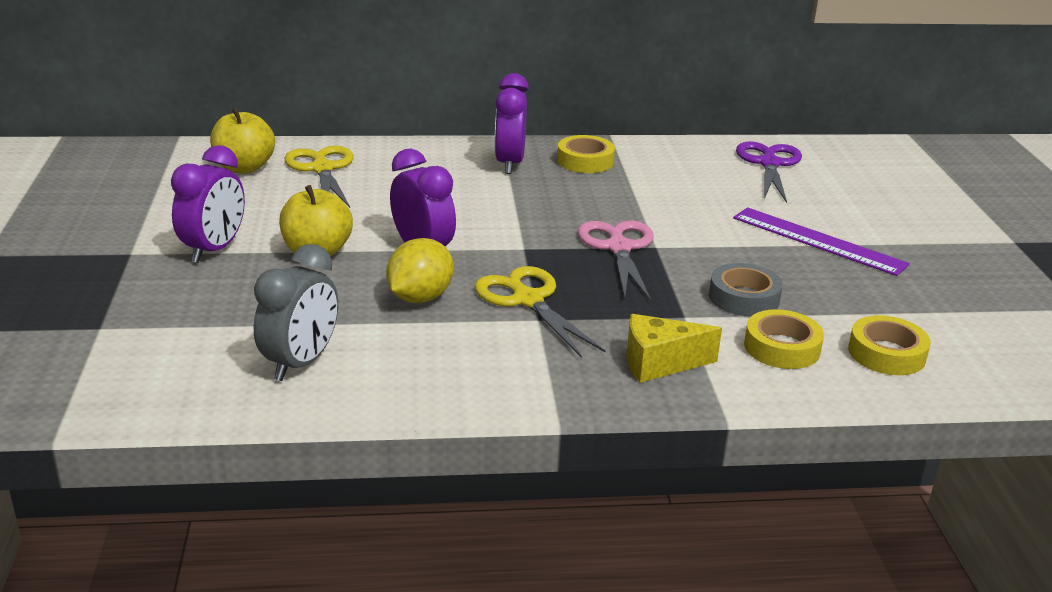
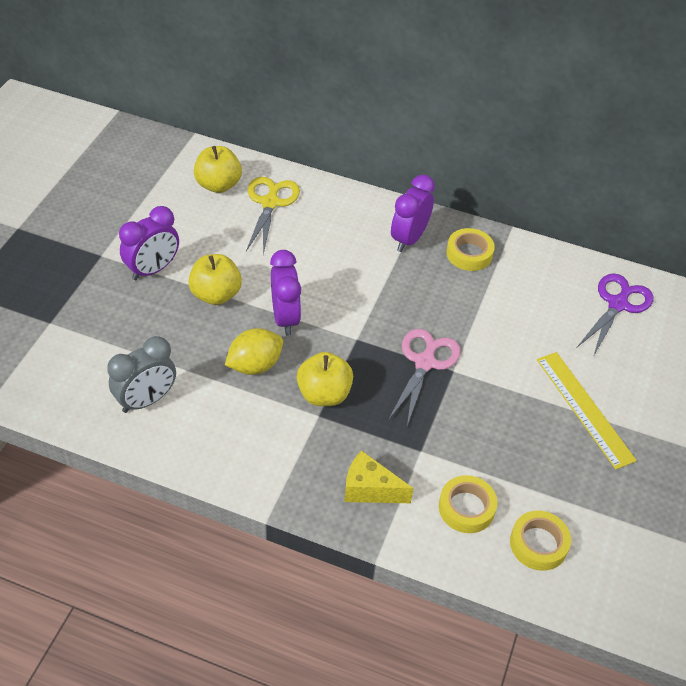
camera: 25 degrees right, 20 degrees up
(528, 300) = (324, 394): yellow scissors -> yellow apple
(744, 297) = (478, 448): grey tape -> none
(818, 241) = (584, 408): purple ruler -> yellow ruler

